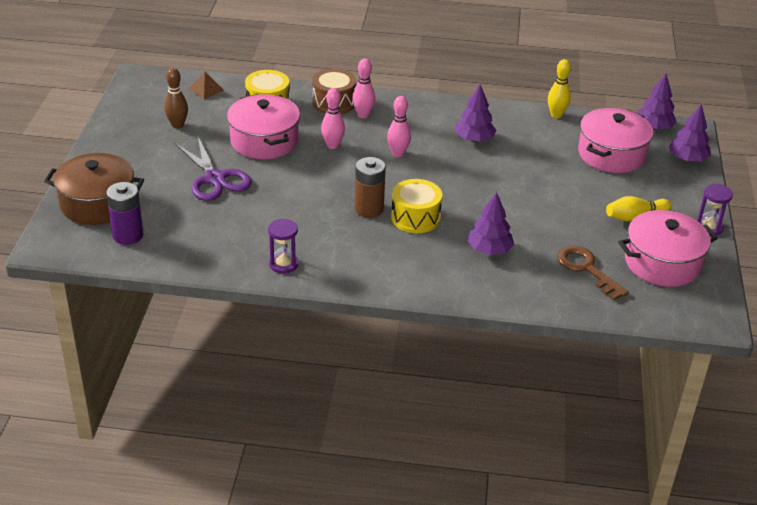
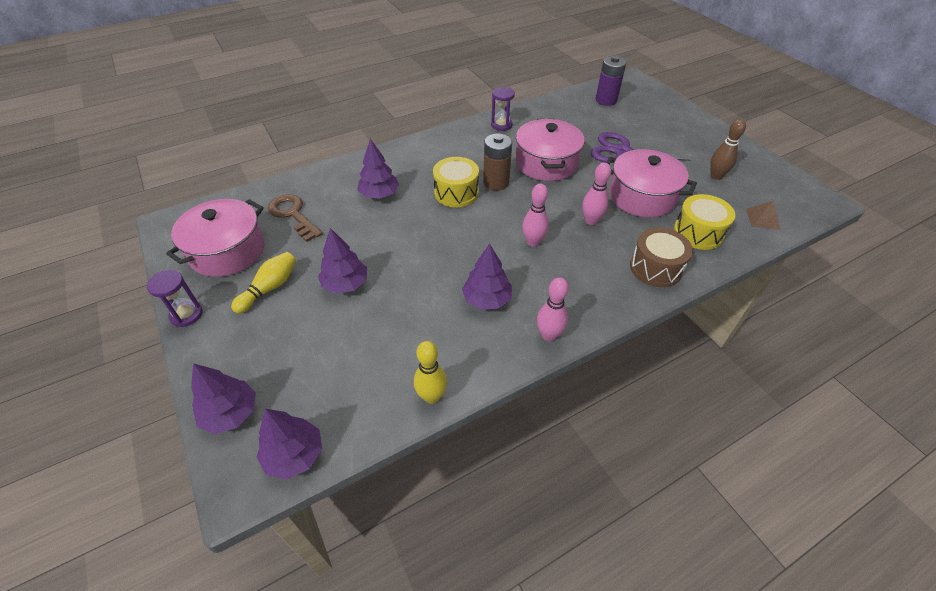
camera: 145 degrees right, 10 degrees up
(97, 203) = (653, 107): brown pot -> none
(363, 115) = (613, 268): pink bowling pin -> pink bowling pin (548, 335)
(572, 193) = (345, 284): none -> purple tree
(586, 269) = (293, 215): brown key -> brown key turned 150 degrees counterclockwise
(611, 154) = (330, 364): pink pot -> pink pot (546, 163)

